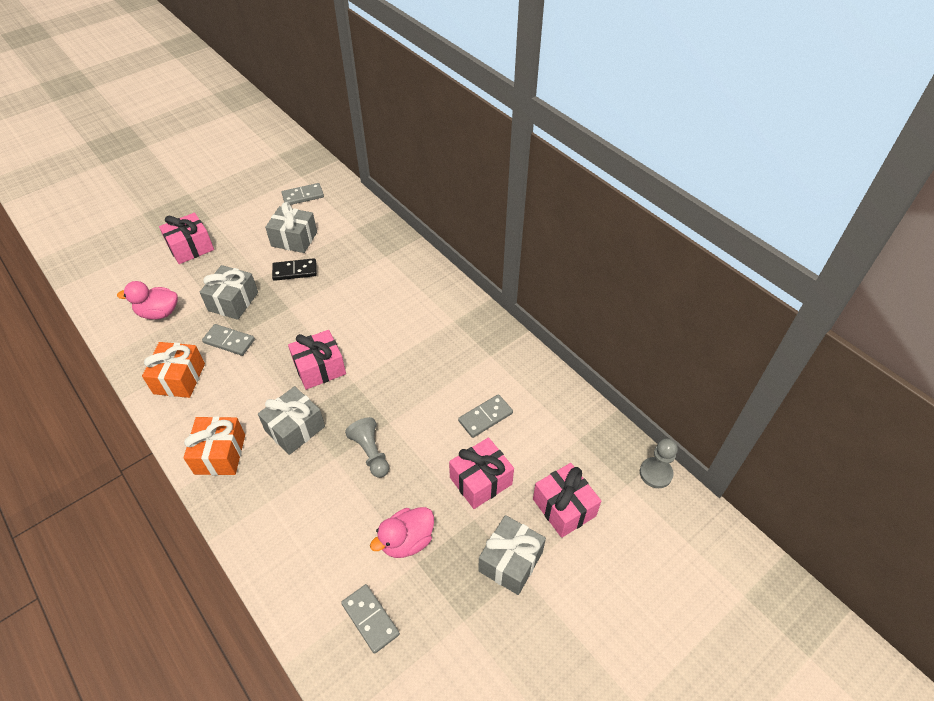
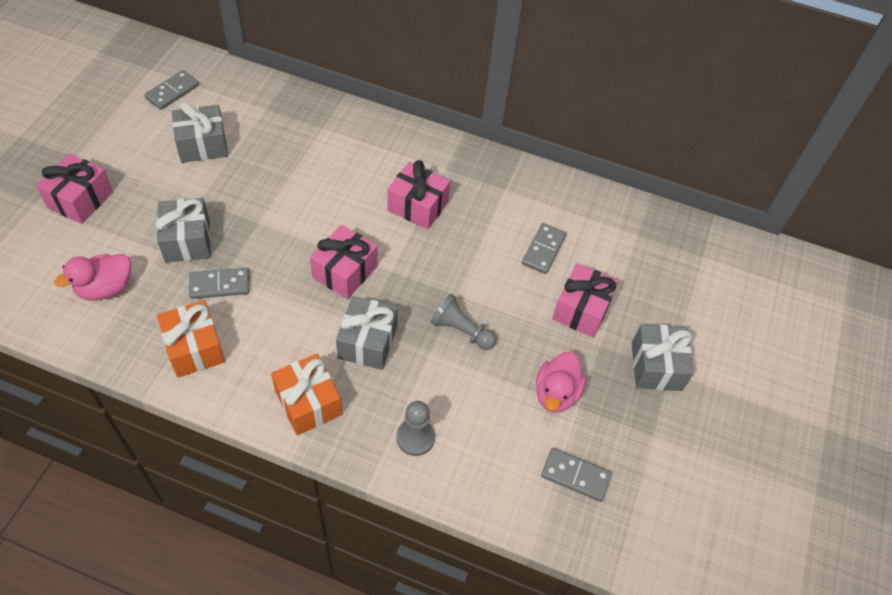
camera: 35 degrees left, 5 degrees up
(295, 271) = (233, 180): black domino -> none
(564, 507) = (667, 299): pink gift -> pink gift (417, 206)
(655, 473) = (718, 236): grey pawn -> grey pawn (415, 438)

